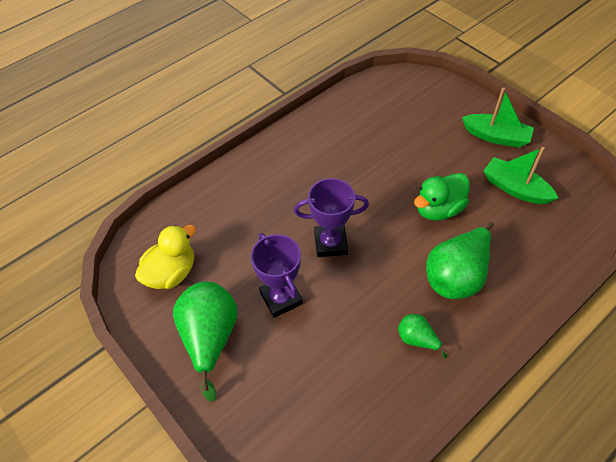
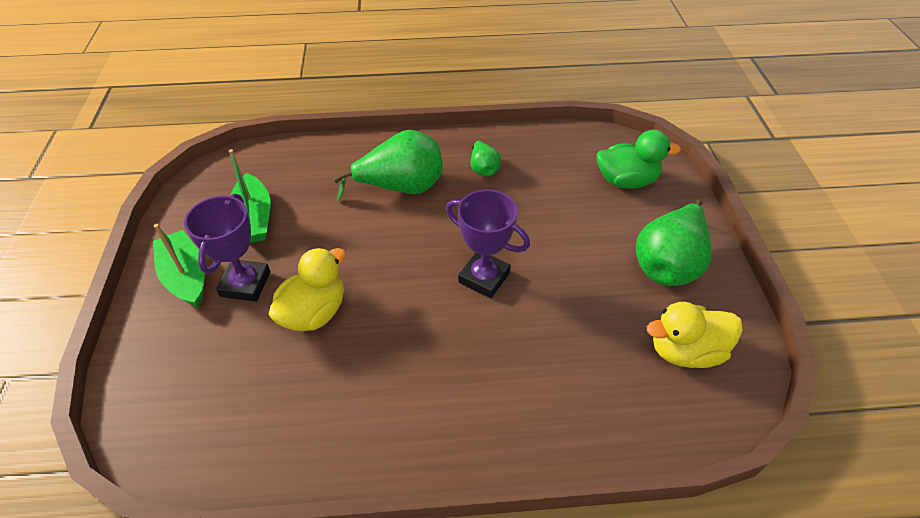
camera: 145 degrees left, 5 degrees down
(281, 298) = (575, 258): purple trophy -> purple trophy (245, 284)
(404, 162) = (314, 312): none -> yellow duck
(438, 209) = (345, 244): green duck -> green duck (626, 181)

